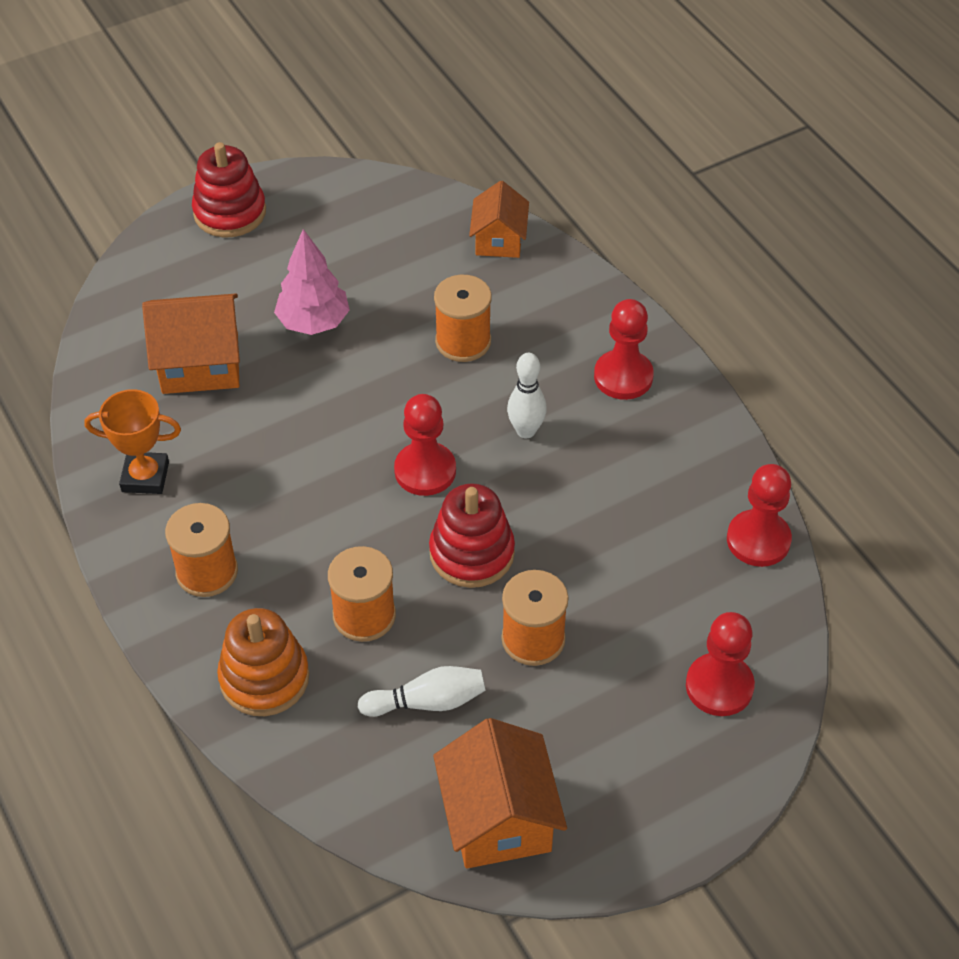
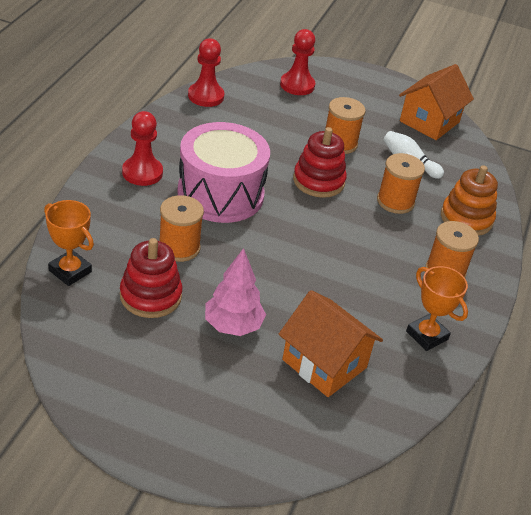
camera: 135 degrees left, 10 degrees down
(230, 212) = (172, 441): red stacking toy -> red stacking toy (150, 296)
(425, 471) = (289, 220): red pawn -> none
(499, 240) = (70, 271): orange house -> orange trophy
(526, 431) = (220, 194): white bowling pin -> pink drum

